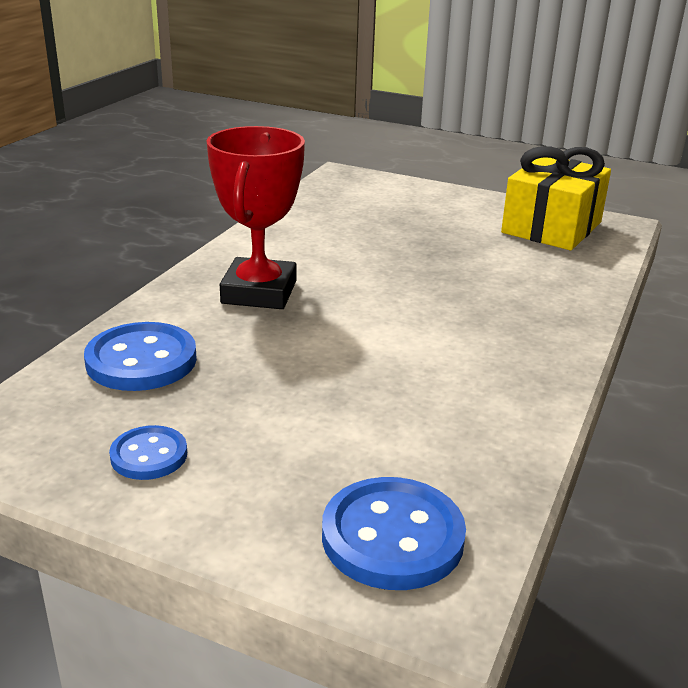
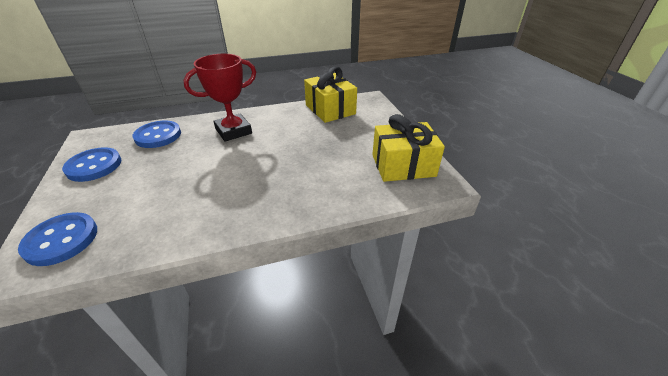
camera: 50 degrees right, 10 degrees up
(149, 455) = (94, 166): blue button -> blue button, size x1.69
(326, 207) = (330, 109): none -> yellow gift

